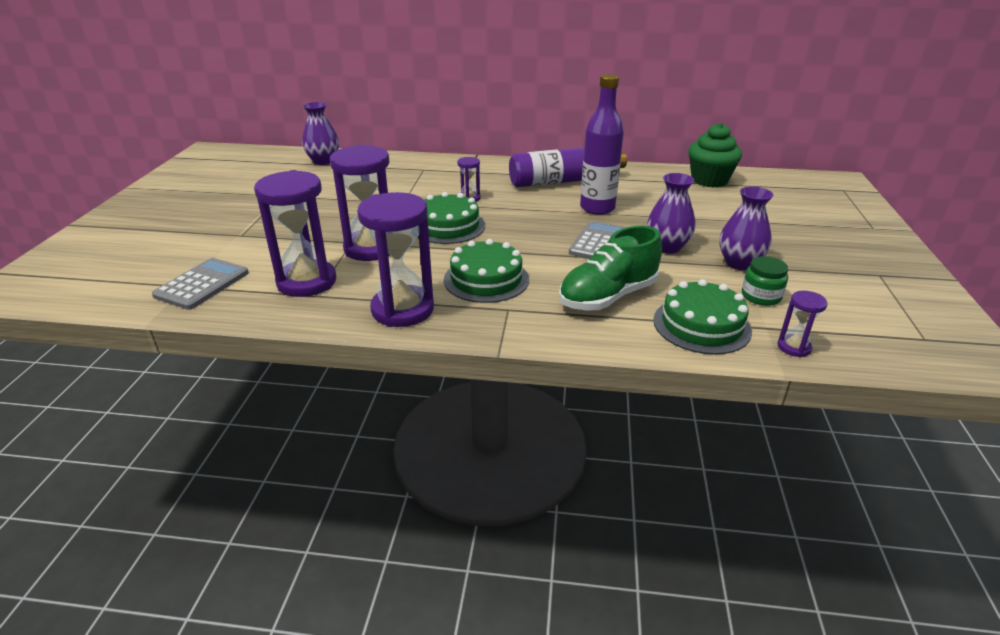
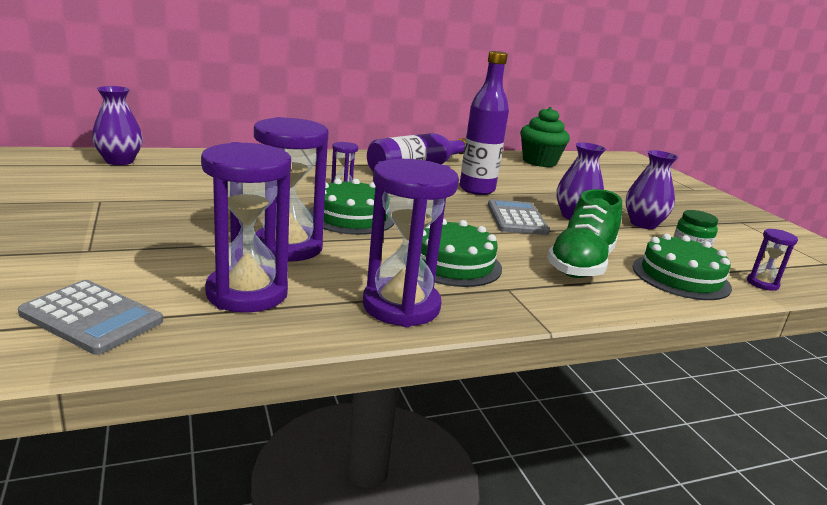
camera: 30 degrees left, 10 degrees down
(202, 284) = (91, 317): grey calculator -> grey calculator turned 120 degrees clockwise

